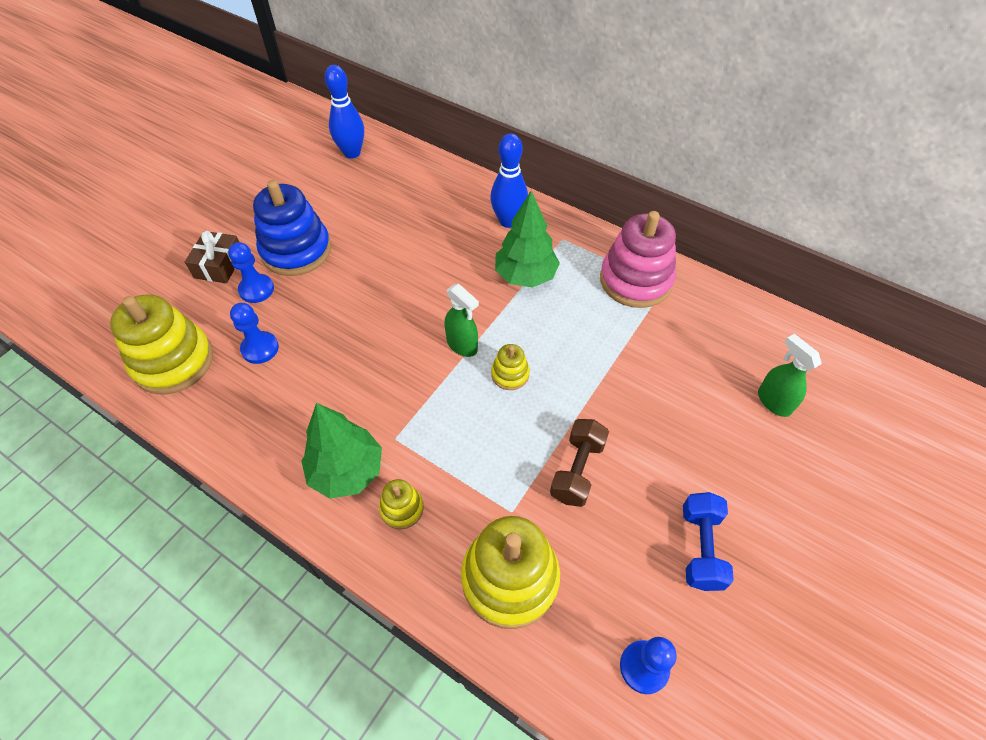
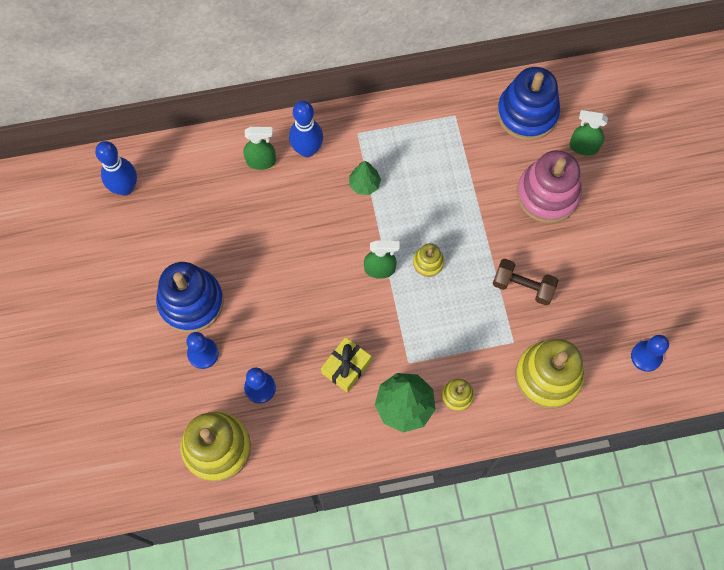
camera: 45 degrees left, 15 degrees up
(219, 265) = (152, 361): brown gift -> none
(341, 394) = (346, 367): none -> yellow gift
(464, 204) = (261, 161): none -> green spray bottle
(525, 276) = (364, 184): green tree -> green tree, size x0.58
(577, 470) = (523, 286): brown dumbbell -> brown dumbbell turned 45 degrees counterclockwise
(635, 280) = (434, 127): pink stacking toy -> pink stacking toy (547, 194)
(700, 548) = (619, 271): blue dumbbell -> none
(739, 333) = (527, 113): none -> blue stacking toy

